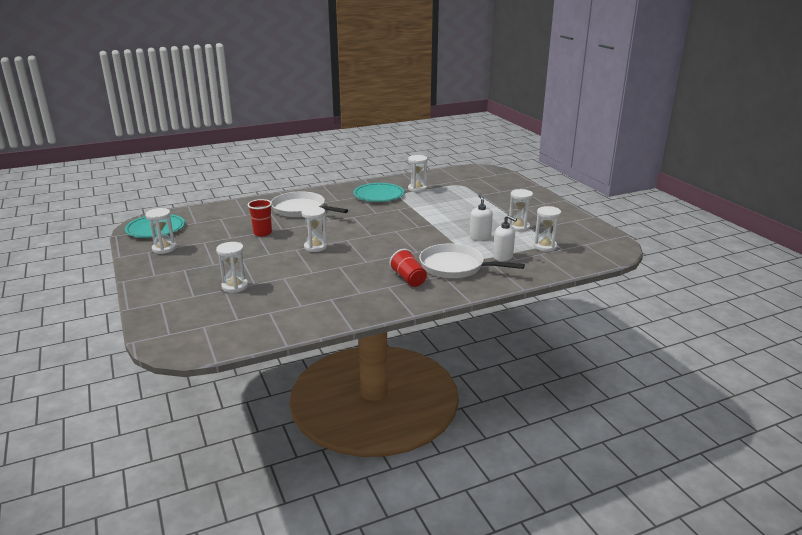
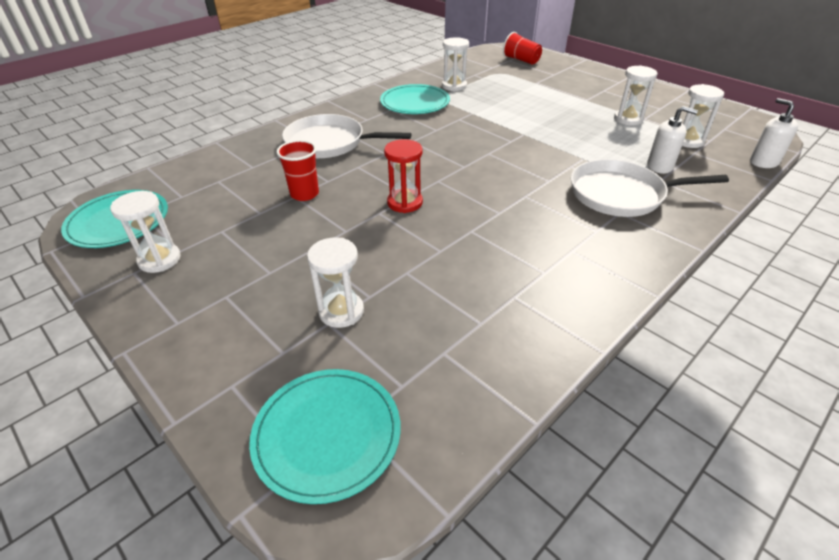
camera: 20 degrees left, 15 degrees up
(188, 327) = (327, 434): none -> turquoise plate
(315, 247) = (405, 203): white hourglass -> red hourglass
(408, 279) = (585, 230): red cup -> red cup (521, 60)
(480, 237) = (601, 142): white soap dispenser -> white soap dispenser (763, 162)

